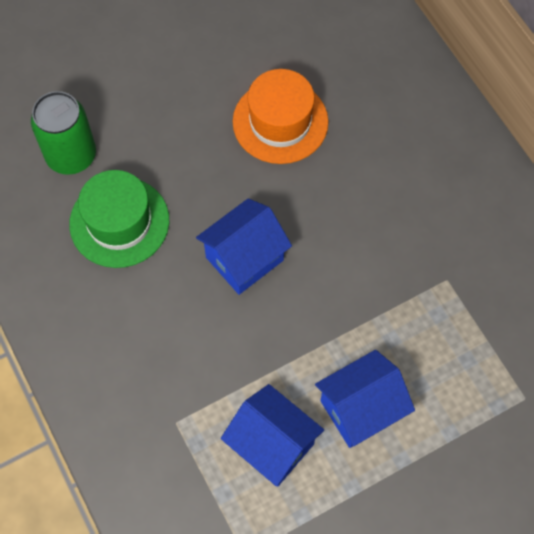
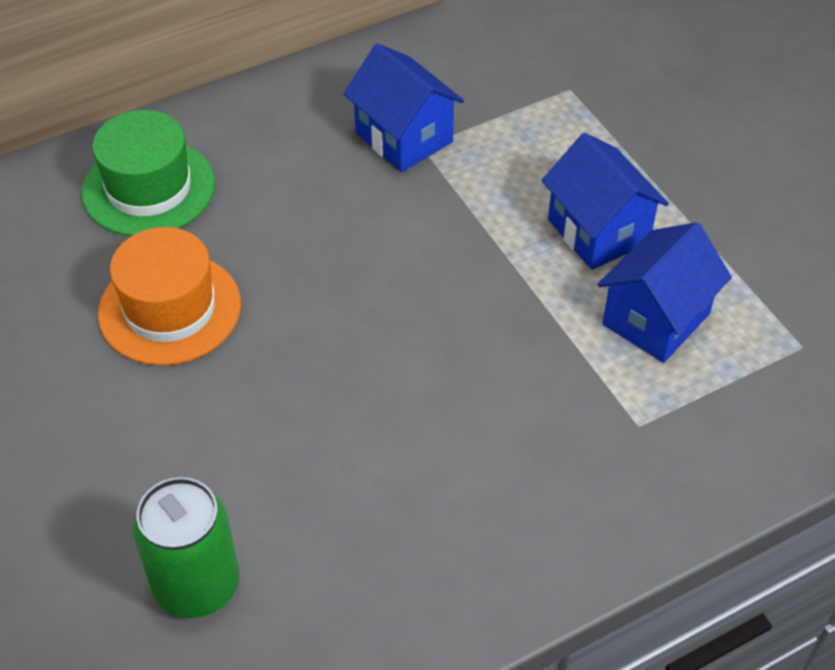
camera: 90 degrees left, 15 degrees down
(119, 222) = (324, 508): green hat -> green hat (149, 188)
(244, 259) = (390, 349): blue house -> blue house (404, 137)

